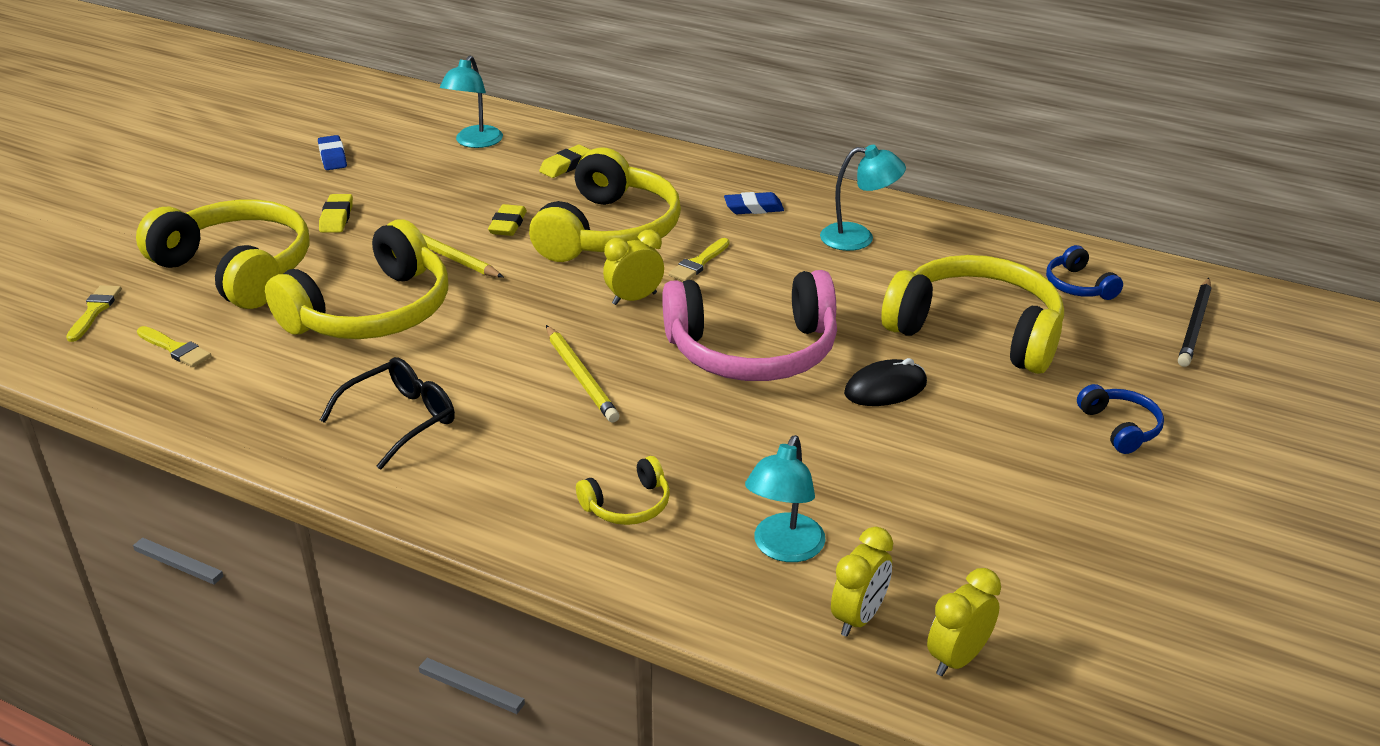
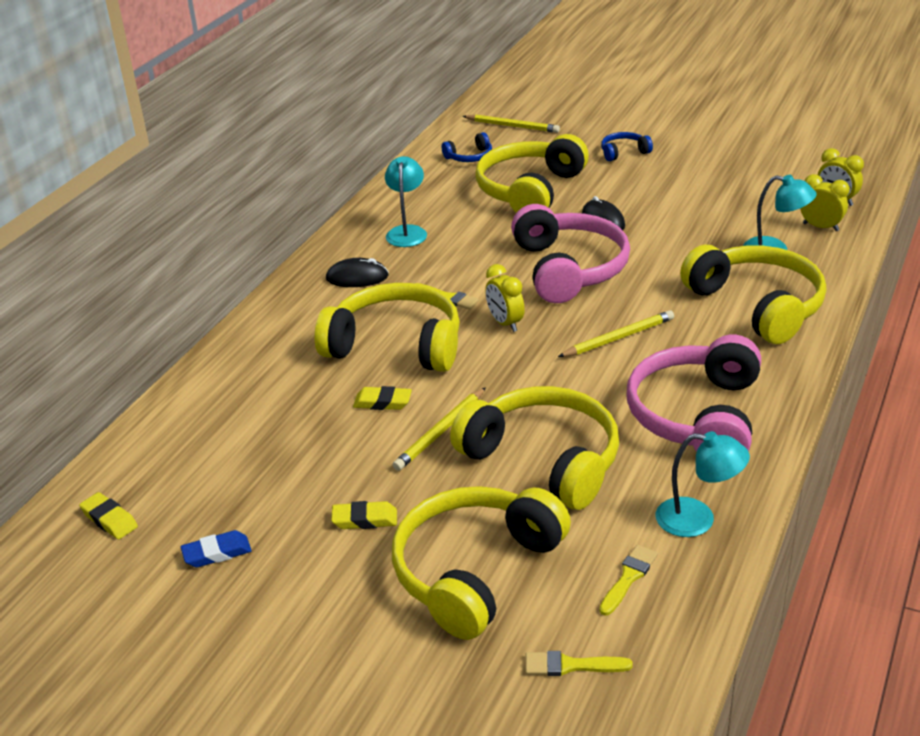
camera: 90 degrees left, 0 degrees up
(401, 419) = (697, 415): black glasses -> pink headphones
(475, 142) = (200, 448): turquoise lamp -> turquoise lamp (697, 519)
(566, 165) = (265, 381): yellow eraser -> yellow eraser (109, 520)
(628, 505) = (757, 305): yellow headphones -> yellow headphones, size x2.26
(753, 208) = (357, 277): blue eraser -> black mouse
(1194, 325) = (512, 126): black pencil -> yellow pencil

